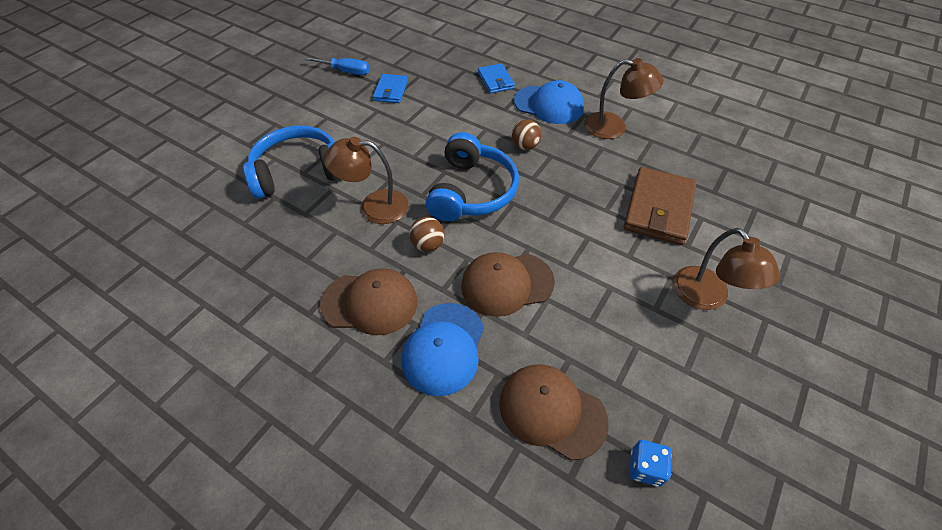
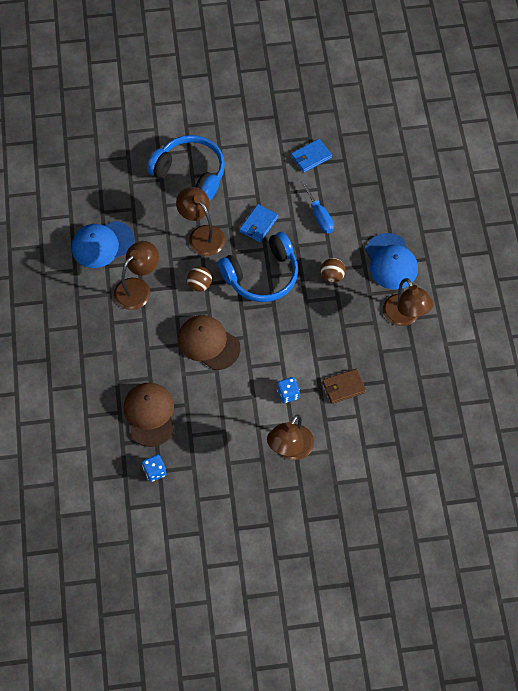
camera: 50 degrees right, 10 degrees up
(346, 71) = (304, 113): blue screwdriver -> blue screwdriver (319, 216)
(370, 303) = (138, 288): brown cap -> brown lamp
(444, 348) = (142, 343): blue cap -> blue cap (102, 244)
(495, 81) = (386, 210): blue wallet -> blue wallet (258, 224)
(631, 256) = (288, 394): none -> blue dice
(658, 209) = (343, 387): brown wallet -> brown wallet, size x0.57

